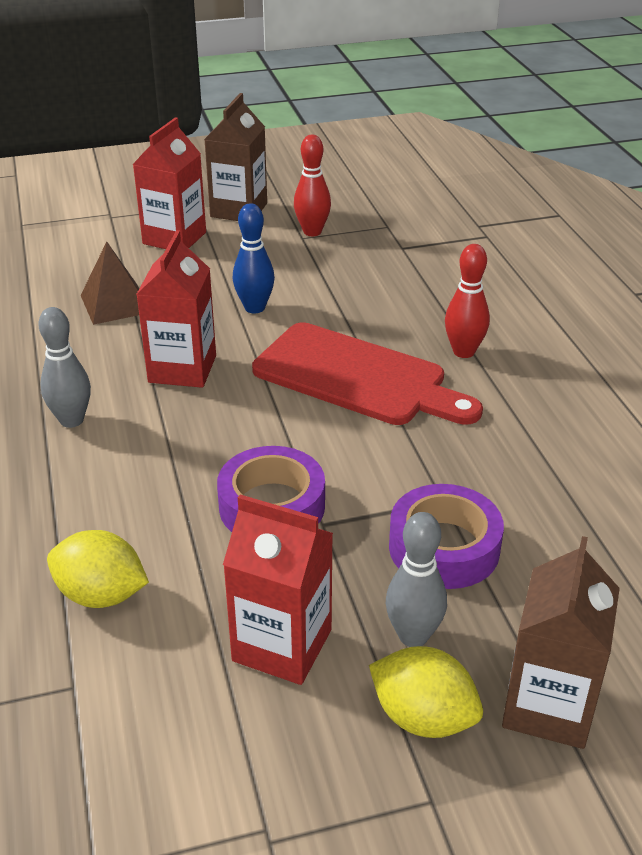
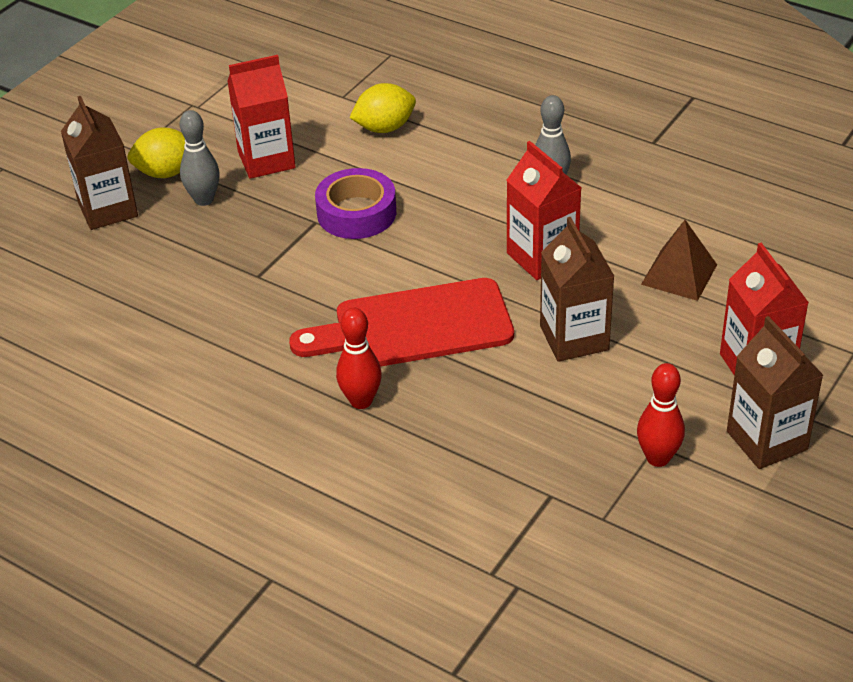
camera: 140 degrees right, 5 degrees up
(254, 308) = (574, 338): blue bowling pin -> brown carton
(444, 547) = (230, 249): purple tape -> none

